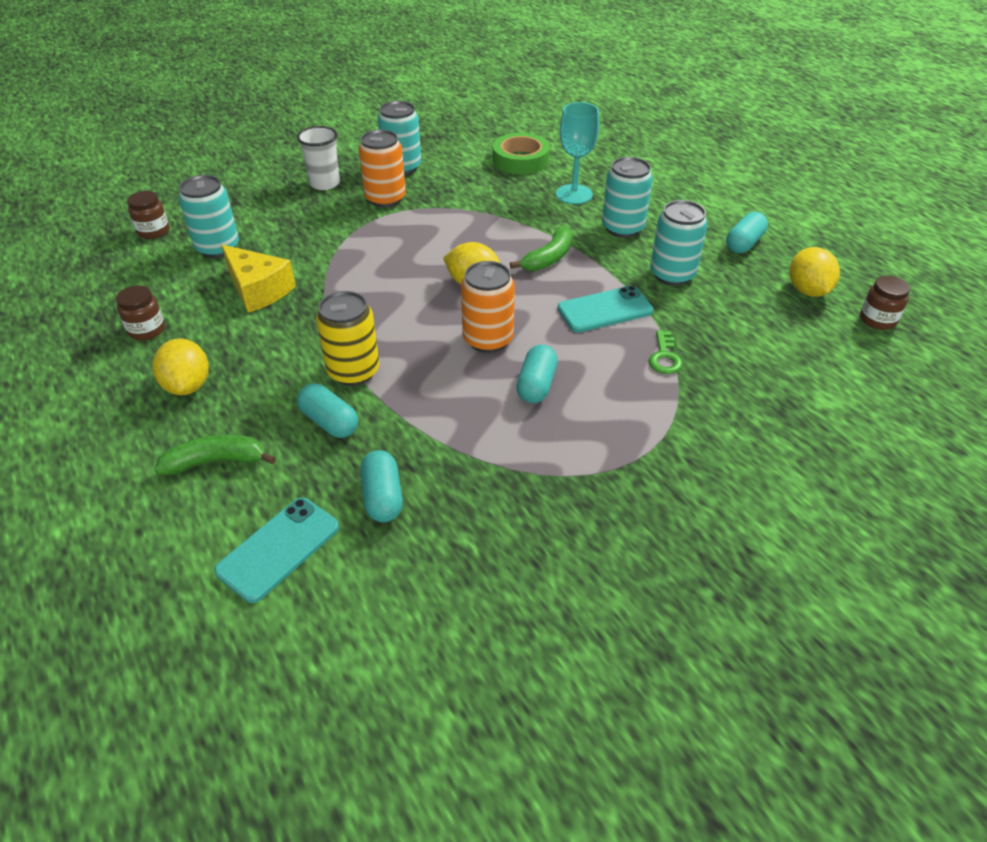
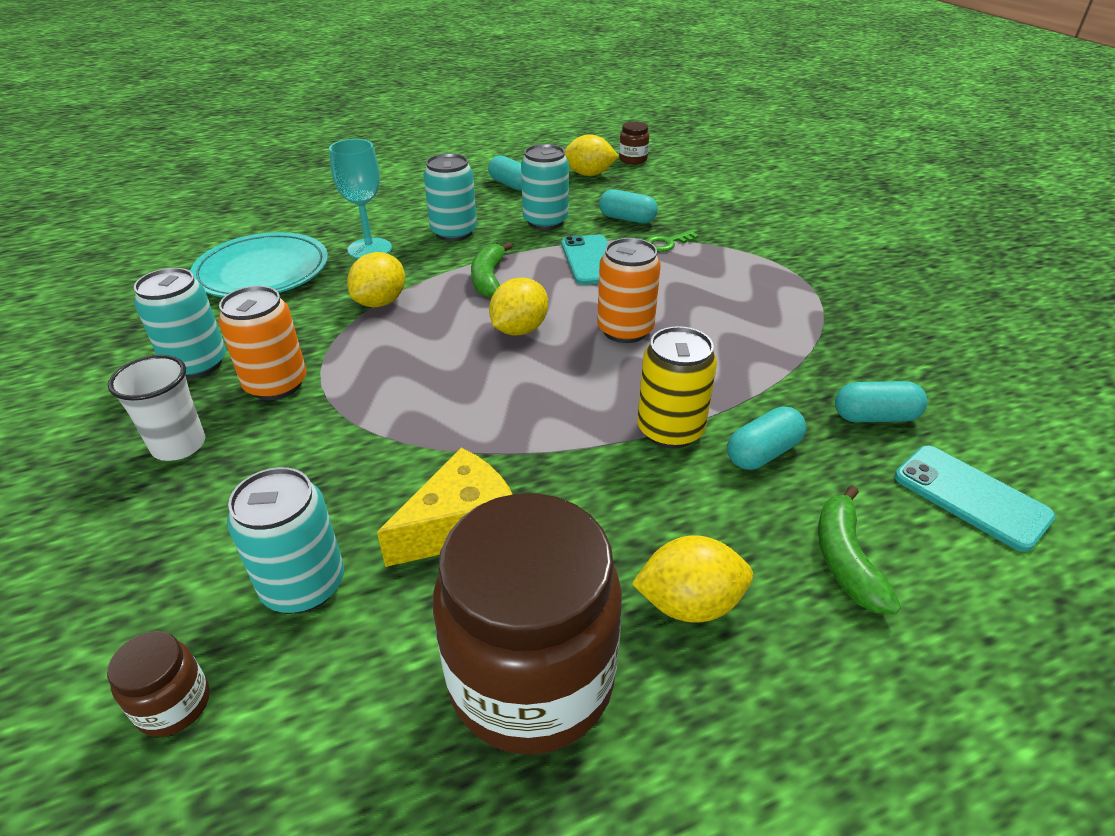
camera: 80 degrees left, 5 degrees down
(147, 330) = (531, 678): brown jar -> brown jar, size x2.40
(494, 215) = (381, 302): none -> yellow lemon
(520, 160) = (263, 271): green tape -> turquoise plate
(536, 385) = (702, 310): turquoise capsule -> turquoise capsule (627, 219)
(548, 258) = (489, 278): green banana -> green banana turned 135 degrees counterclockwise
(664, 357) = (667, 243): green key -> green key turned 135 degrees clockwise

